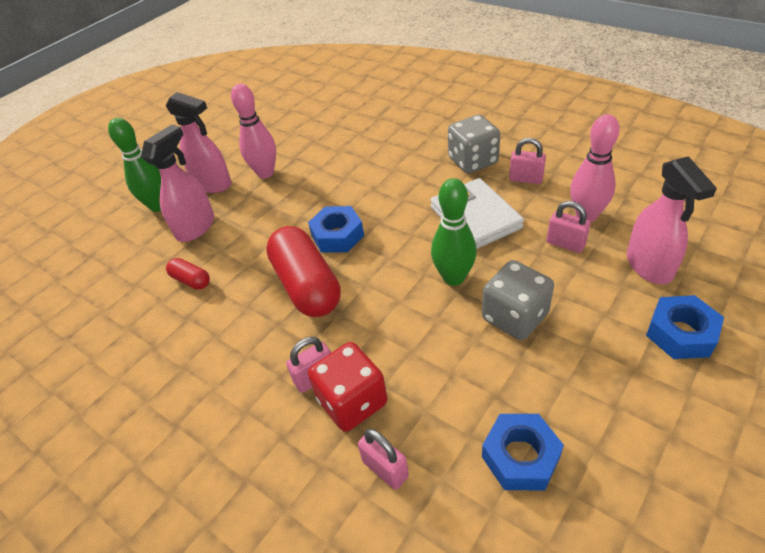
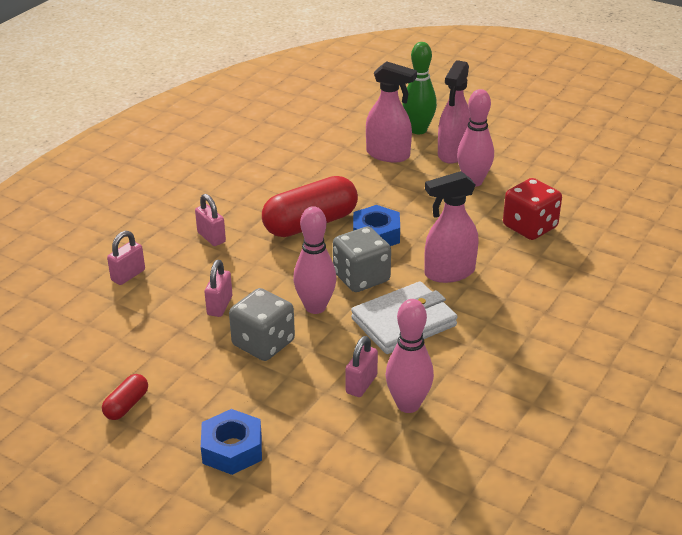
camera: 80 degrees right, 10 degrees down
(191, 280) = (320, 164): red capsule -> red capsule (126, 405)
(352, 401) = (187, 257): red dice -> red dice (530, 227)
(453, 278) = (315, 307): green bowling pin -> pink bowling pin
(473, 161) = (507, 322): grey dice -> grey dice (361, 278)
(520, 457) = (125, 339): blue nut -> none
(525, 179) = (474, 362): pink padlock -> pink padlock (219, 306)
(649, 266) = (325, 442): pink spray bottle -> pink spray bottle (449, 272)

